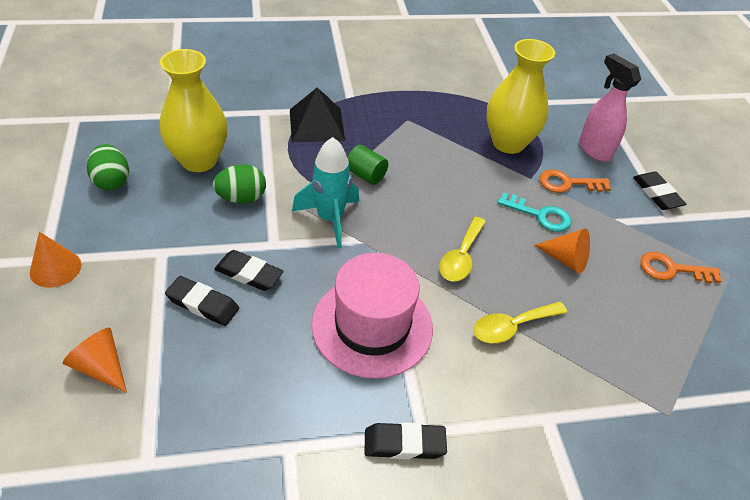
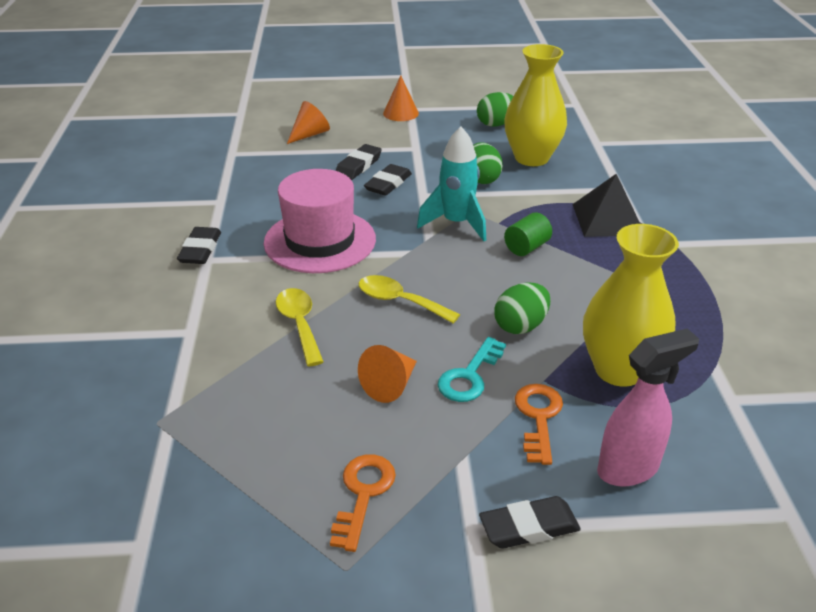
camera: 100 degrees right, 10 degrees down
(474, 185) = (520, 326): none -> green egg

